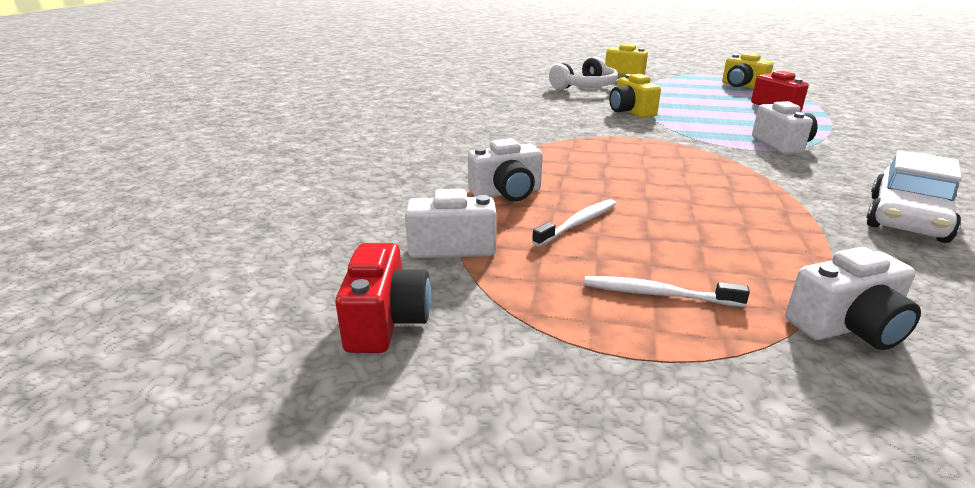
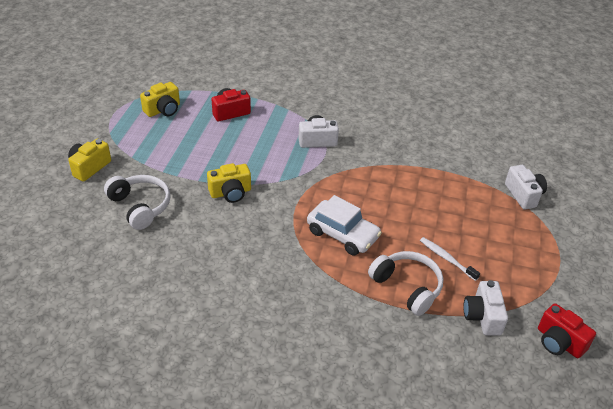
camera: 90 degrees left, 15 degrees up
(386, 321) = (559, 342): red camera -> red camera turned 135 degrees counterclockwise
(507, 193) = (407, 287): white camera -> white headphones
(657, 294) = (513, 243): white toothbrush -> none
(906, 218) = (424, 138): white car -> white car (342, 234)

